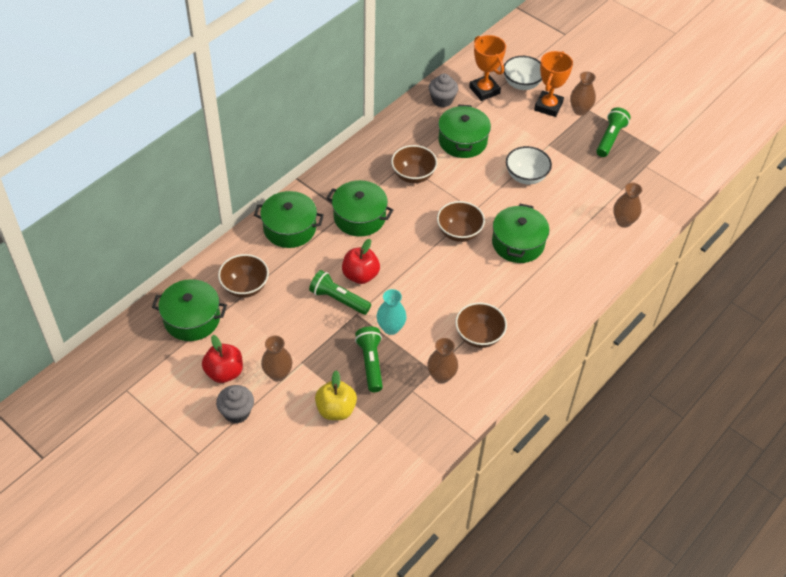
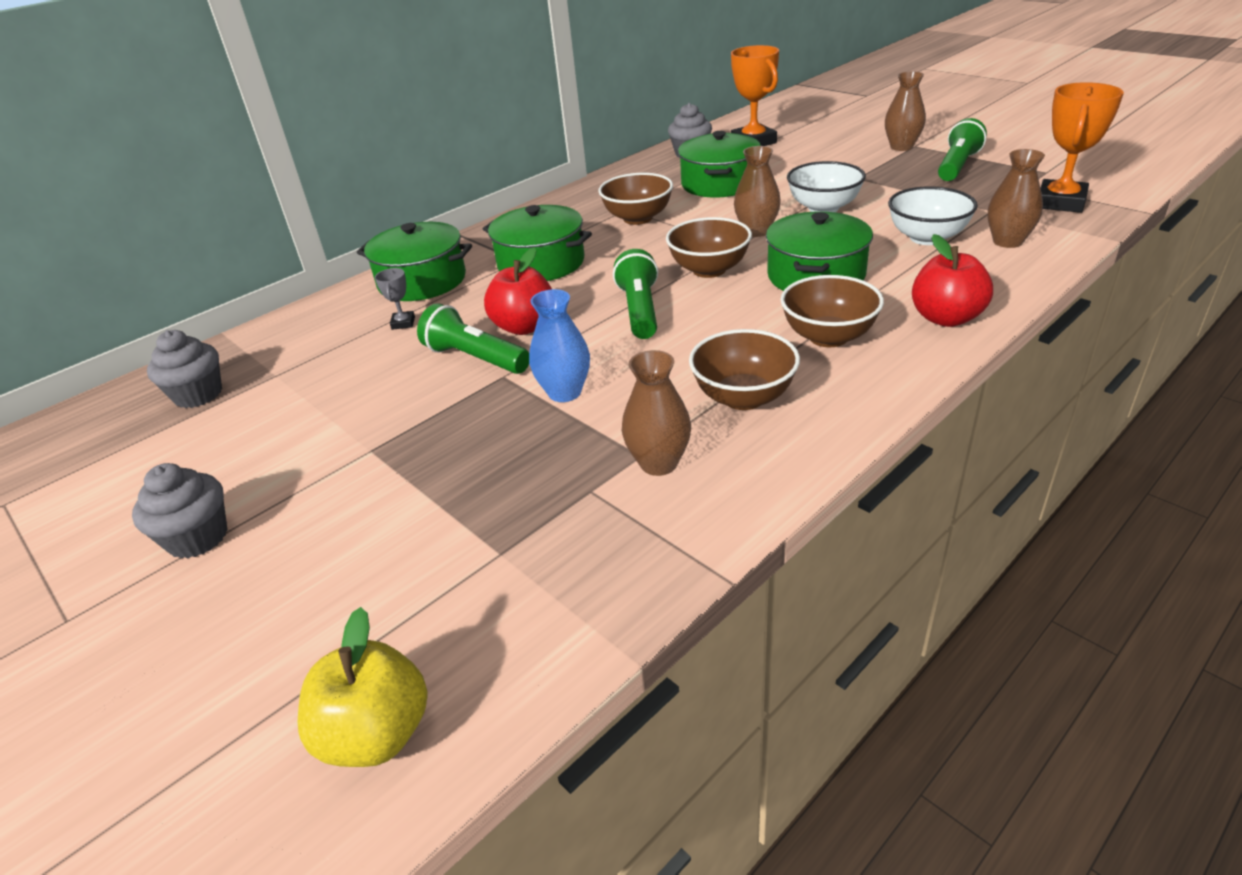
camera: 10 degrees right, 15 degrees down
(192, 319) = (198, 394): green pot -> grey cupcake
(224, 372) = (211, 470): red apple -> red apple (946, 318)
(245, 287) = (315, 350): brown bowl -> brown bowl (828, 337)
(278, 374) = (315, 470): brown vase -> brown vase (756, 231)
(289, 267) = (403, 323): none -> grey trophy
(336, 410) = (412, 528): yellow apple -> yellow apple (376, 734)
(371, 363) = (511, 447): green flashlight -> green flashlight (640, 310)
(391, 328) = (564, 392): turquoise vase -> blue vase
(522, 84) = (809, 133): white bowl -> white bowl (926, 238)
(548, 106) = (851, 147): orange trophy -> orange trophy (1060, 202)

